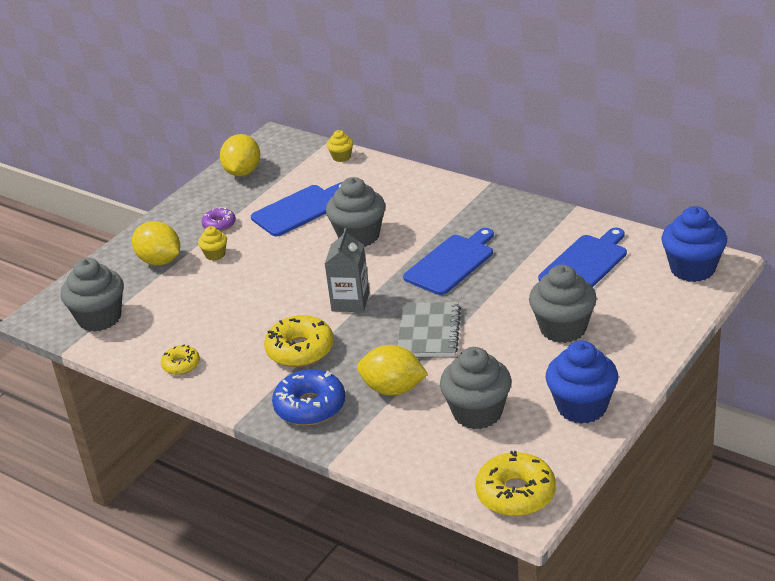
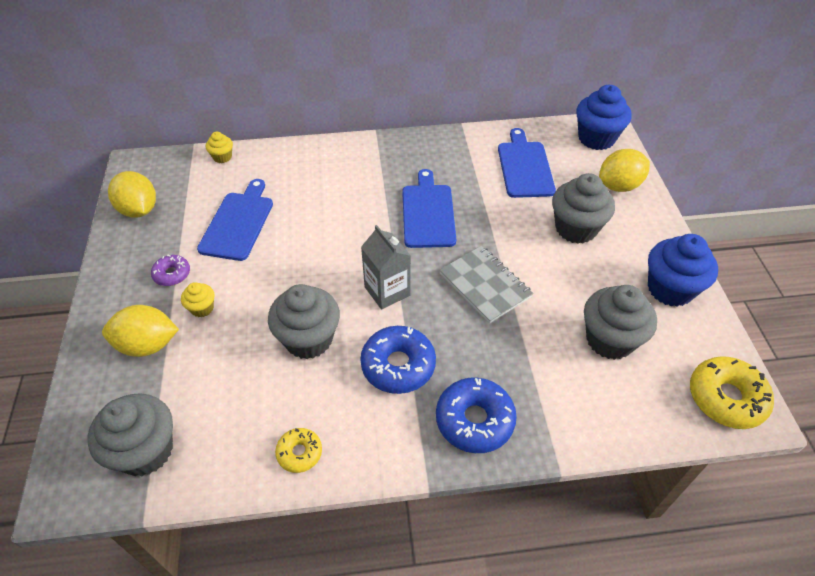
camera: 45 degrees left, 15 degrees up
(300, 350) = (398, 365): yellow donut -> blue donut
(359, 236) = (322, 224): grey cupcake -> grey cupcake (308, 339)
(393, 389) = (522, 357): yellow lemon -> yellow lemon (619, 186)

